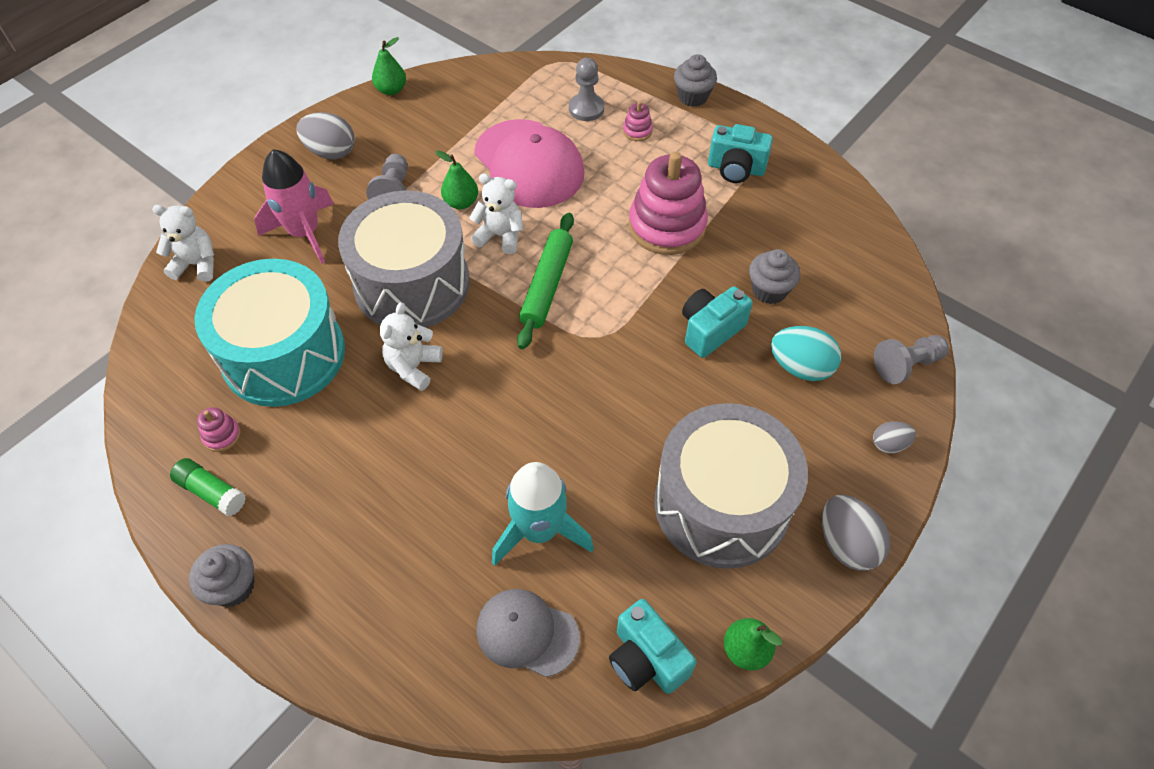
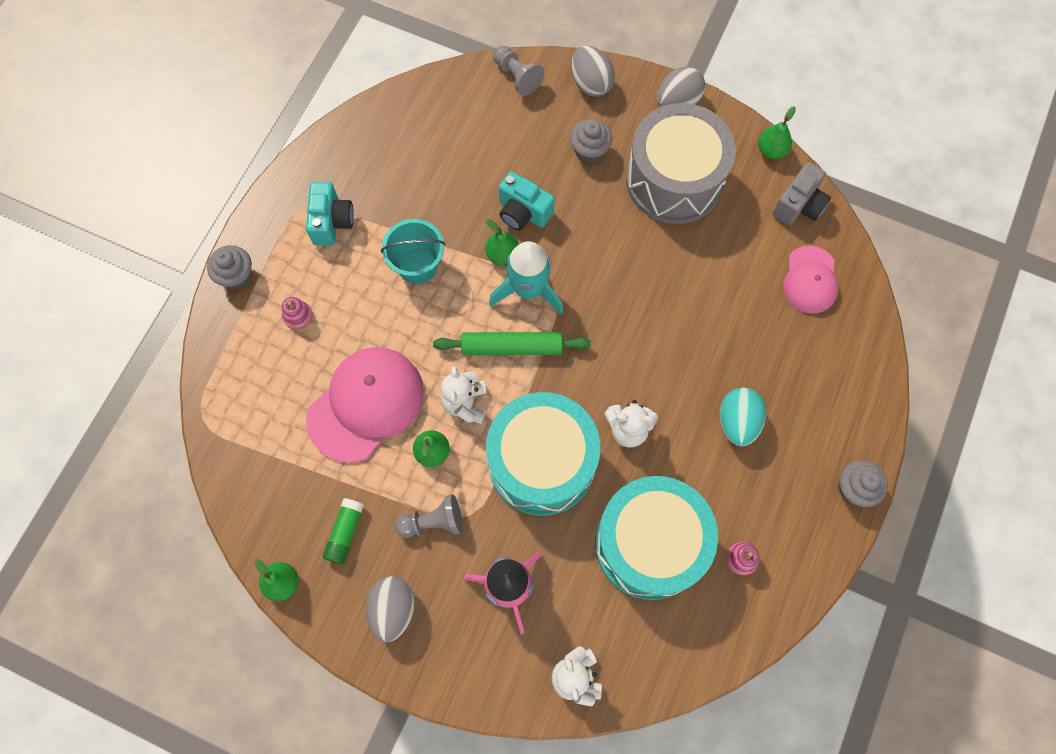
camera: 105 degrees left, 15 degrees up
(211, 492) = (791, 542): green glue stick -> green glue stick (345, 533)
(412, 284) = (542, 462): grey drum -> turquoise drum
(527, 633) = (810, 280): grey cap -> pink cap
(539, 530) = (736, 292): turquoise rocket -> turquoise rocket (528, 290)
(586, 109) = (274, 371): grey pawn -> none
(646, 659) = (799, 205): turquoise camera -> grey camera
(660, 300) = (502, 255): none -> green pear
(667, 226) = (418, 265): pink stacking toy -> turquoise bucket
(769, 290) = (469, 176): grey cupcake -> grey cupcake (589, 151)
(800, 367) = (540, 145): turquoise egg -> turquoise egg (737, 422)
(889, 444) = (591, 83): grey egg -> grey egg, size x1.75

